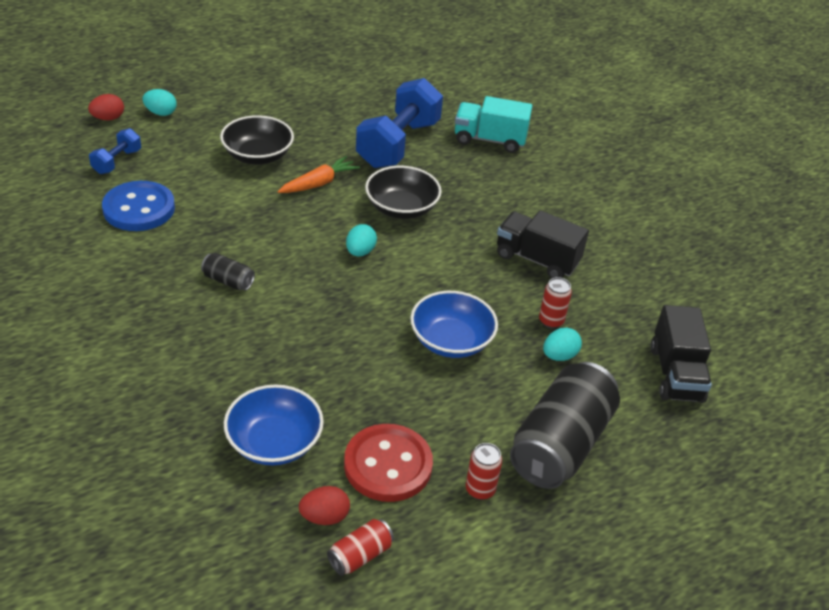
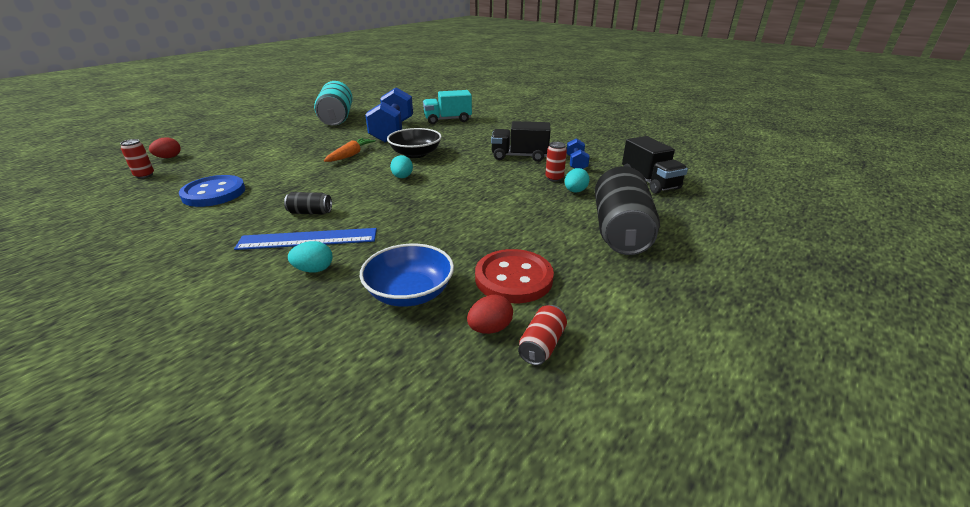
camera: 20 degrees left, 10 degrees down
(117, 162) = (185, 175): blue dumbbell -> blue dumbbell (576, 163)
(161, 113) = (212, 148): turquoise egg -> turquoise egg (314, 269)
(209, 325) = (308, 239): none -> blue ruler
(258, 156) = (298, 152): black bowl -> none
(338, 88) = (337, 118): none -> turquoise can
(451, 341) = (500, 202): blue bowl -> none
(480, 490) = (593, 271): red can -> red can (144, 175)

